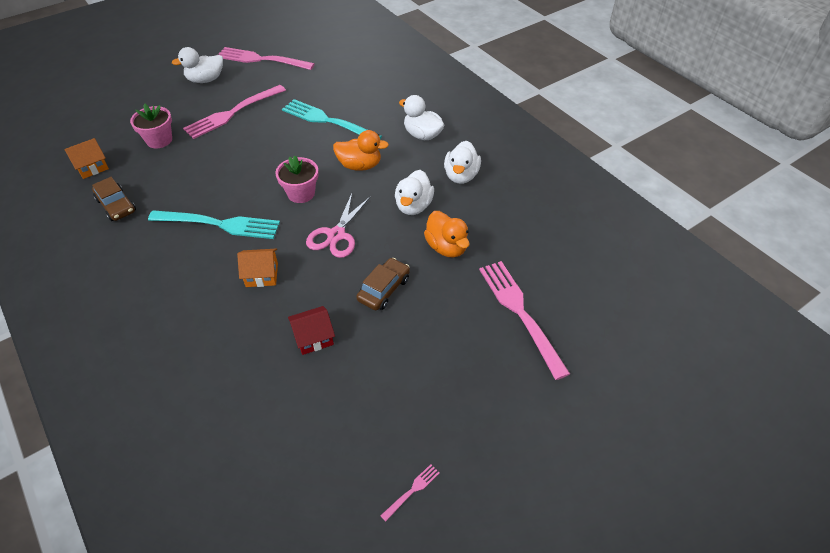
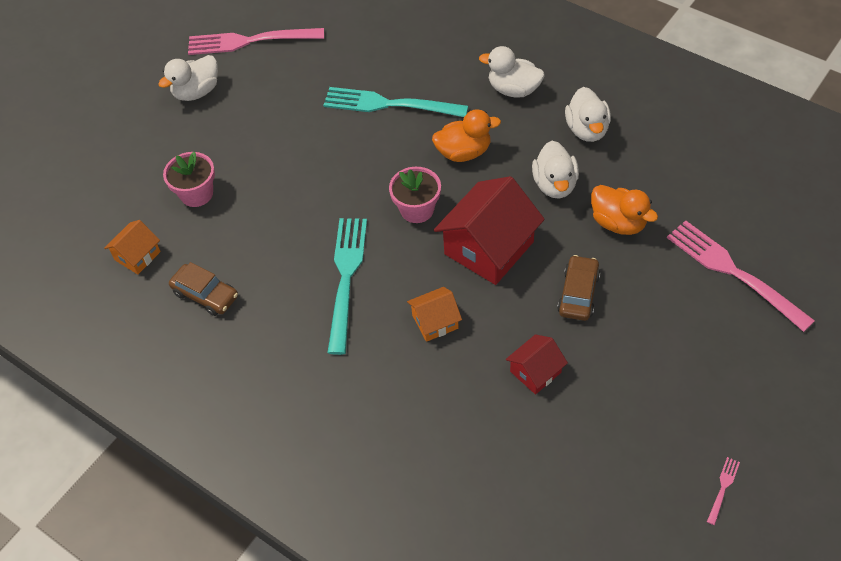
camera: 15 degrees left, 5 degrees up
(219, 224) = (346, 278): turquoise fork -> turquoise fork turned 75 degrees counterclockwise
(233, 113) = (264, 128): pink fork -> none
(336, 235) = (489, 248): pink scissors -> red house

